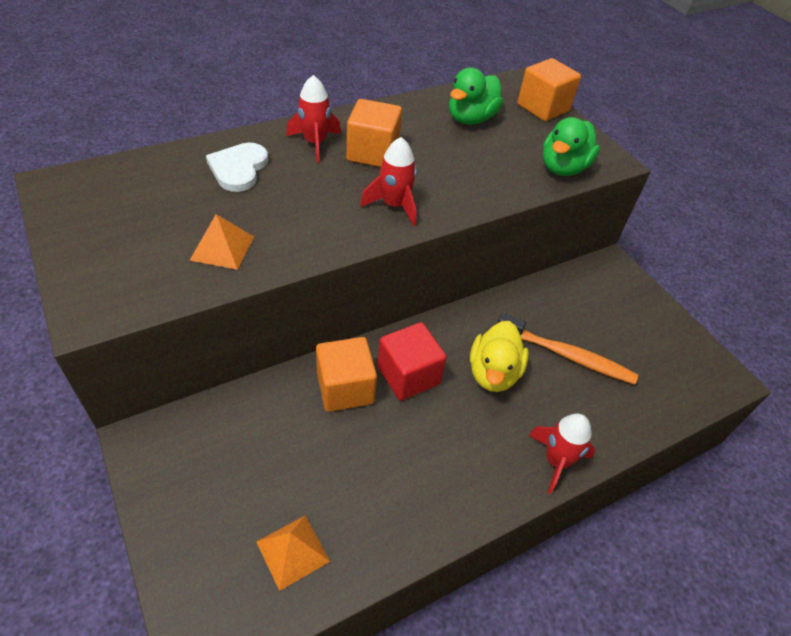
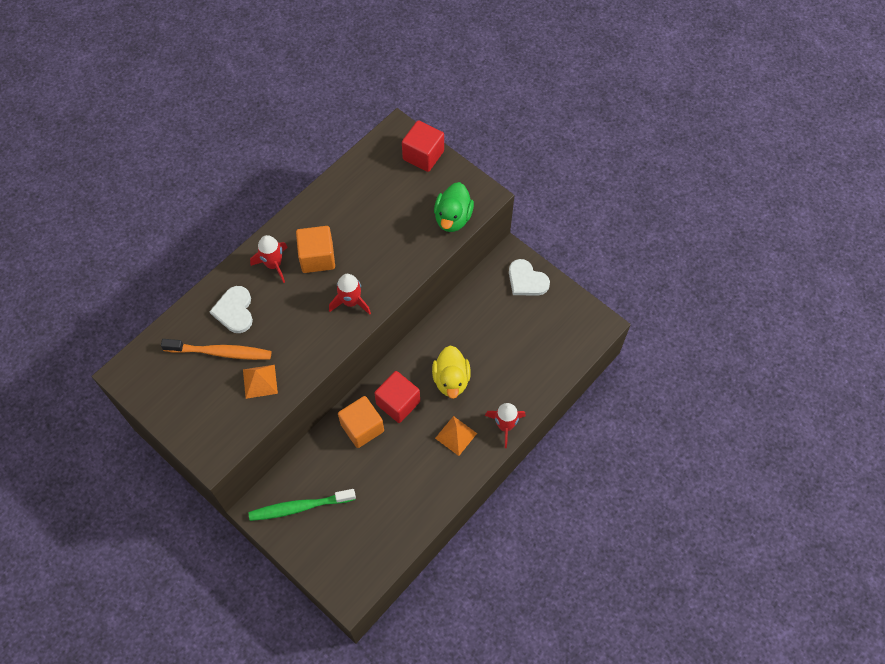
camera: 15 degrees left, 15 degrees up
(203, 461) = (300, 507): none -> green toothbrush
(292, 551) = (374, 536): orange pyramid -> orange pyramid (456, 435)
(470, 119) = (374, 191): green duck -> none
(543, 108) = (423, 155): orange cube -> red cube
(567, 355) = (495, 347): orange toothbrush -> orange toothbrush (220, 352)
(628, 296) = (526, 280): none -> white heart

